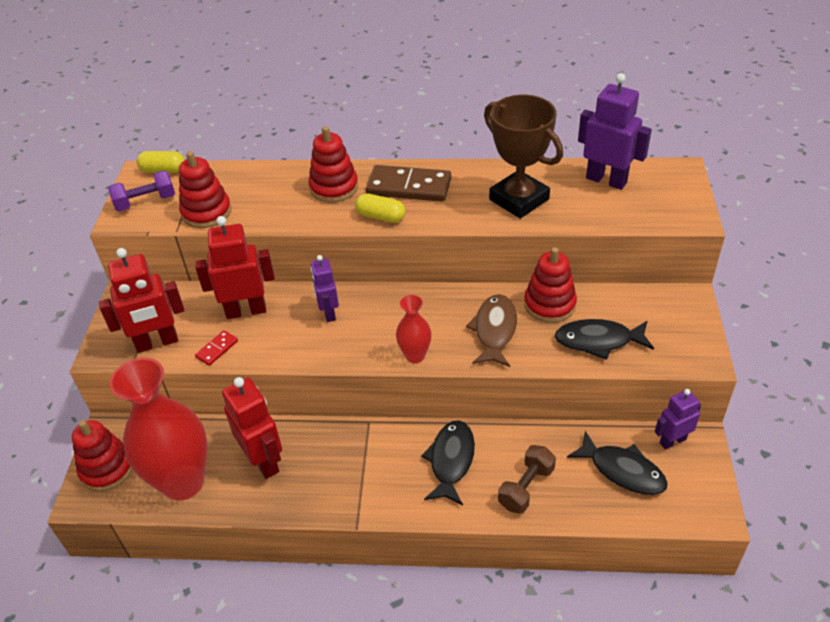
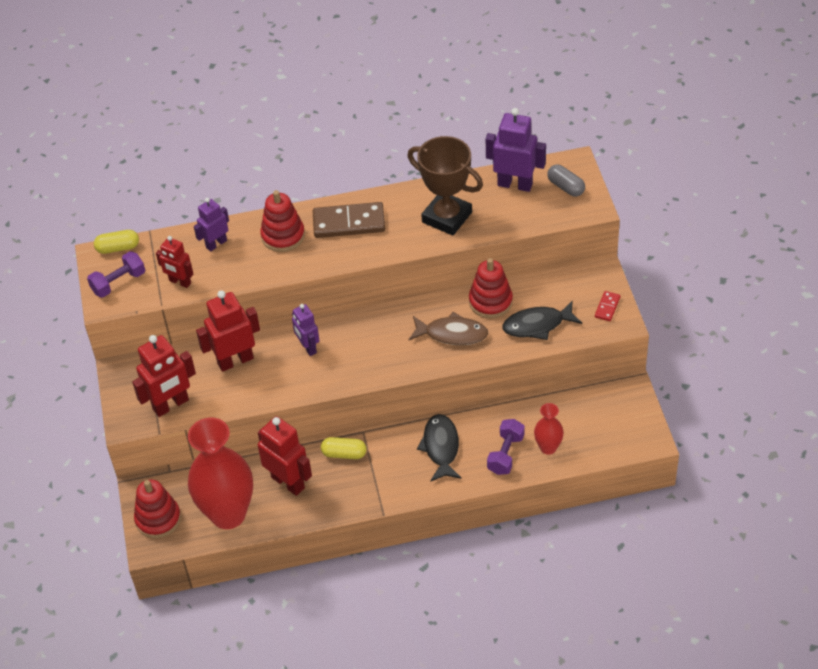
camera: 15 degrees left, 5 degrees up
(206, 212) = (180, 282): red stacking toy -> red robot
(217, 349) = (226, 399): red domino -> red domino (607, 307)
(381, 216) = (335, 256): yellow capsule -> yellow capsule (344, 453)
(415, 356) = (394, 369): red vase -> red vase (548, 448)
(494, 330) = (452, 334): brown fish -> brown fish turned 105 degrees clockwise
(526, 487) = (505, 454): brown dumbbell -> purple dumbbell
(622, 470) = (576, 424): black fish -> none
(665, 192) = (566, 187): none -> grey capsule
(672, 441) = (610, 392): purple robot -> purple robot (216, 244)

